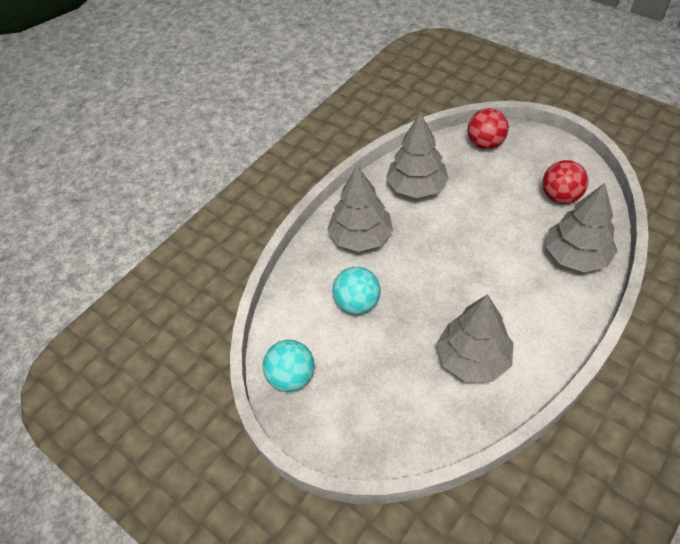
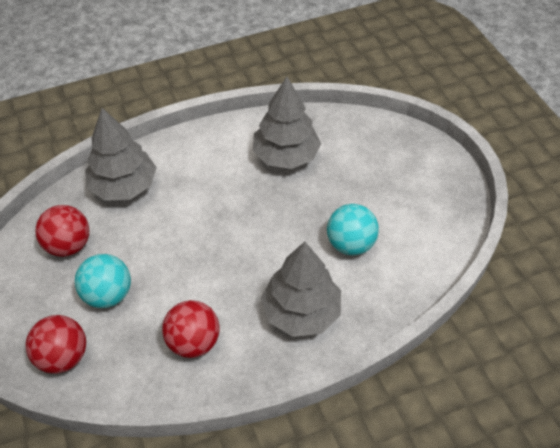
camera: 155 degrees left, 0 degrees up
(291, 377) = (445, 212): turquoise ball -> turquoise ball (108, 294)
(416, 187) = (193, 342): grey tree -> red ball

